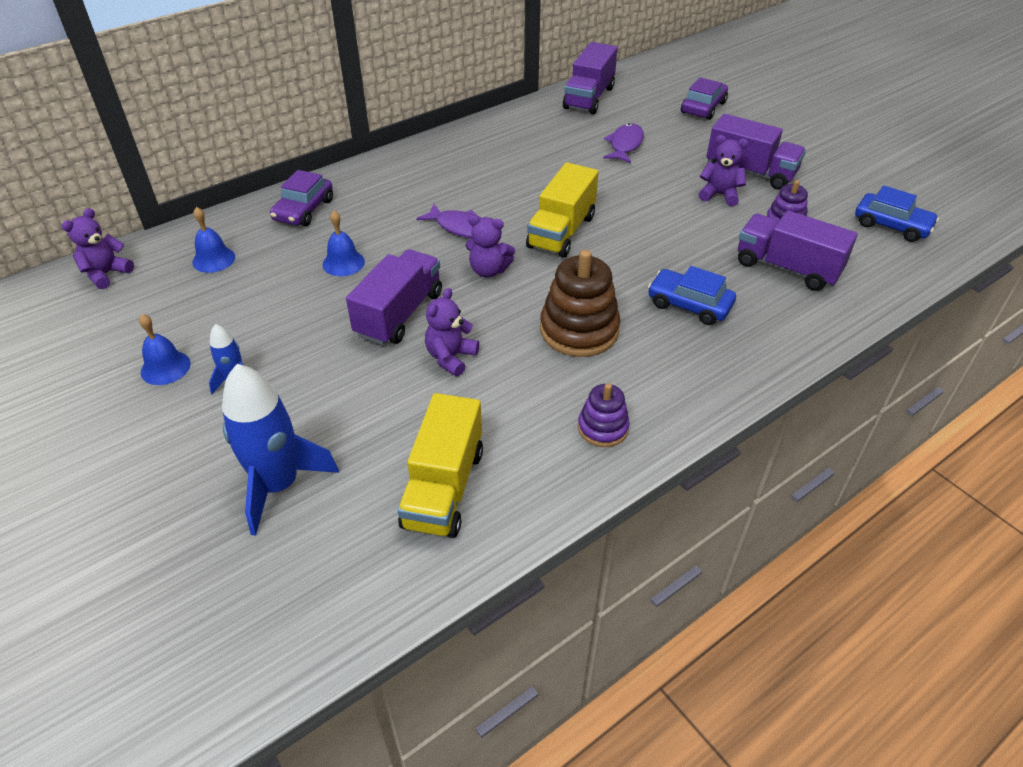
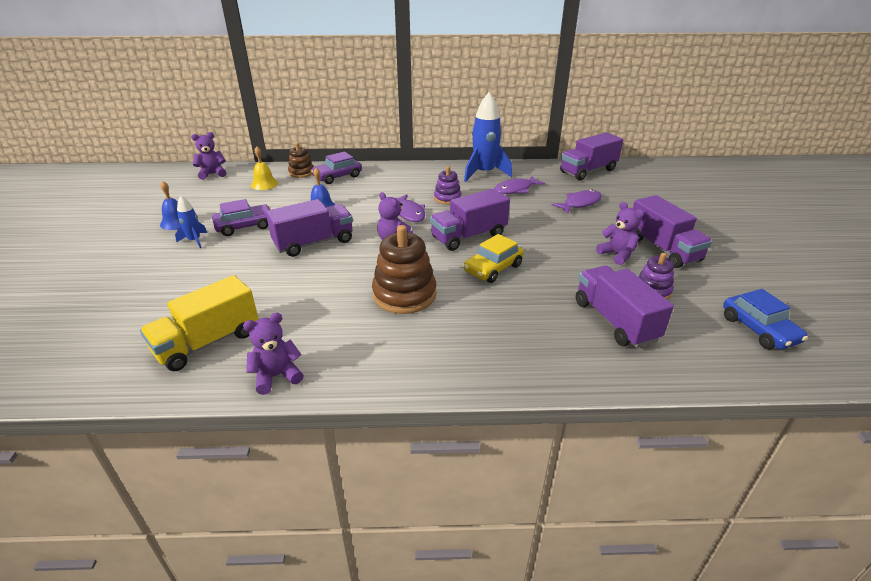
camera: 35 degrees right, 10 degrees down
(213, 259) = (264, 184): blue bell -> yellow bell
(243, 222) = (301, 172): none -> brown stacking toy
(279, 485) = (140, 298): blue rocket -> blue rocket (484, 173)
(451, 357) = (309, 276): purple teddy bear -> purple teddy bear (277, 376)
(541, 150) = (516, 189): none -> purple fish
(561, 232) = (469, 236): yellow truck -> purple truck
(603, 428) = (340, 358): purple stacking toy -> purple stacking toy (447, 198)
(628, 260) = (493, 268): none -> yellow car
(689, 305) = (502, 312): blue car -> none
(703, 108) = (673, 199): purple car -> purple car (245, 226)

